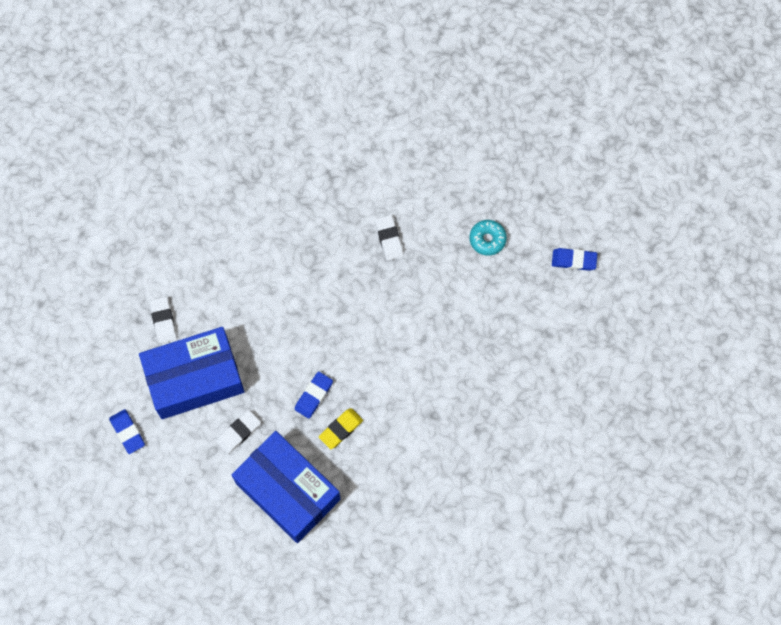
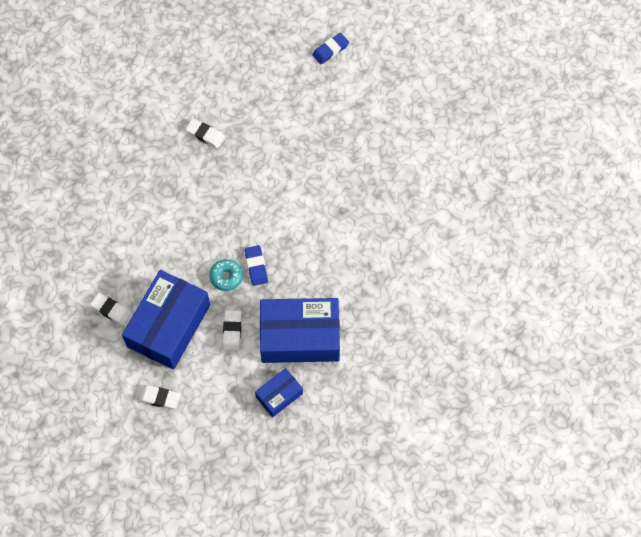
camera: 45 degrees left, 5 degrees down
(127, 432) = (159, 398): blue eraser -> white eraser
(221, 524) = (279, 395): none -> blue box
(341, 429) = (294, 270): yellow eraser -> none
(487, 239) = (266, 83): turquoise donut -> turquoise donut (226, 277)

